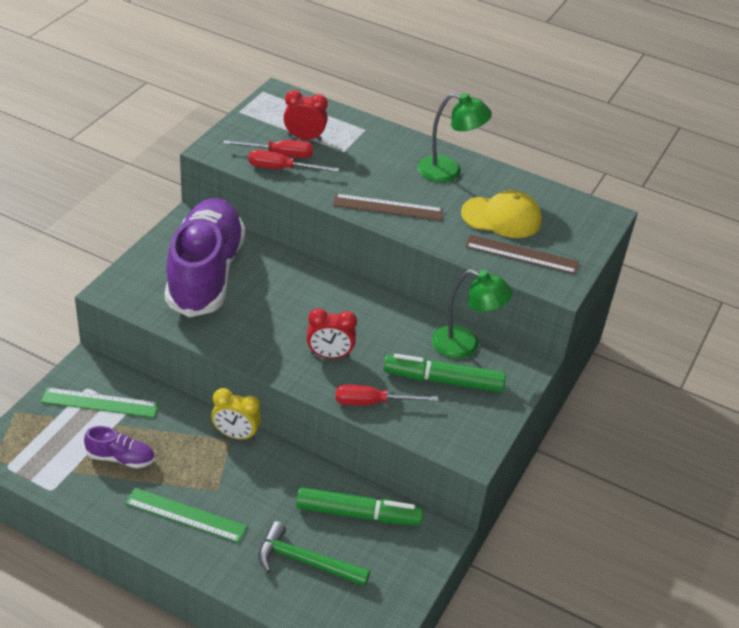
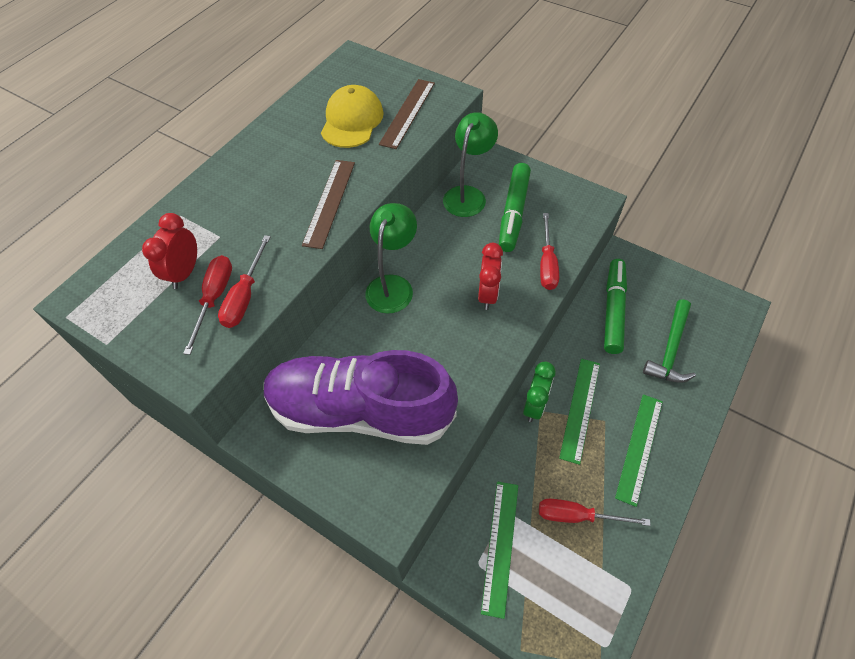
camera: 80 degrees left, 15 degrees up
(121, 458) = (577, 516): purple shoe -> red screwdriver
(231, 471) = (580, 409): none -> green ruler
(236, 435) = (534, 405): yellow clock -> green clock
(448, 171) = (272, 152): green lamp -> green lamp (393, 285)

